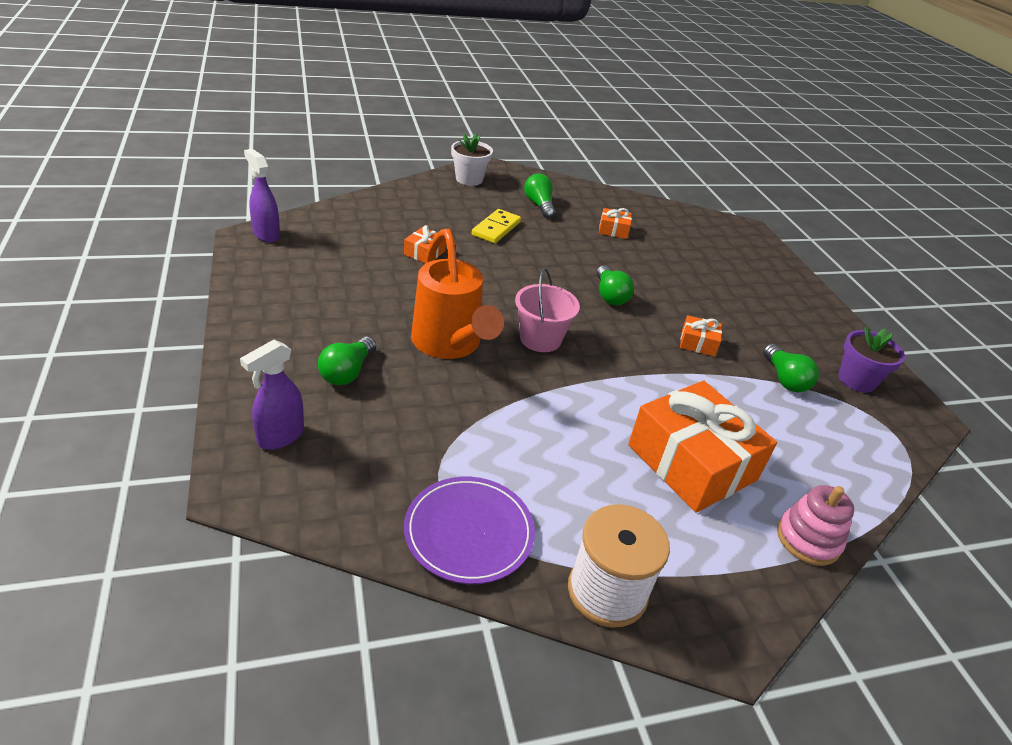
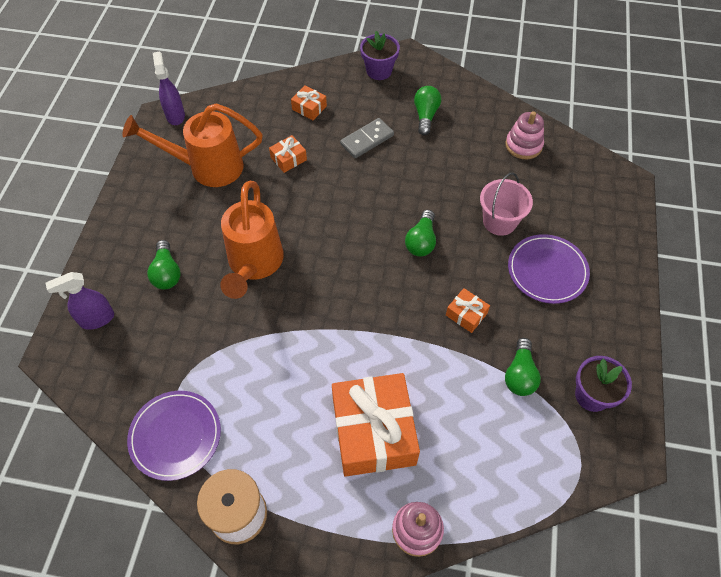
camera: 30 degrees right, 20 degrees up
(335, 272) = (207, 167): none -> orange watering can
(347, 372) = (167, 273): green light bulb -> green light bulb turned 60 degrees counterclockwise
(469, 179) = (379, 71): white flower pot -> purple flower pot
(496, 229) = (367, 140): yellow domino -> grey domino
(540, 339) = (329, 276): pink bucket -> pink bucket (499, 221)
(613, 230) = (478, 160): orange gift -> orange gift (309, 108)
(643, 215) = (523, 145): none -> pink stacking toy
(739, 297) = (547, 270): none -> purple plate

